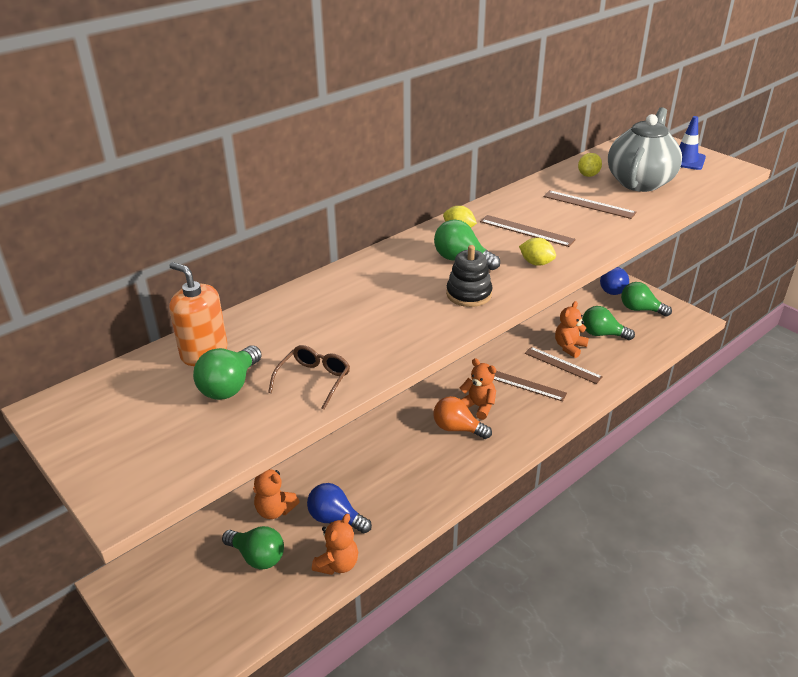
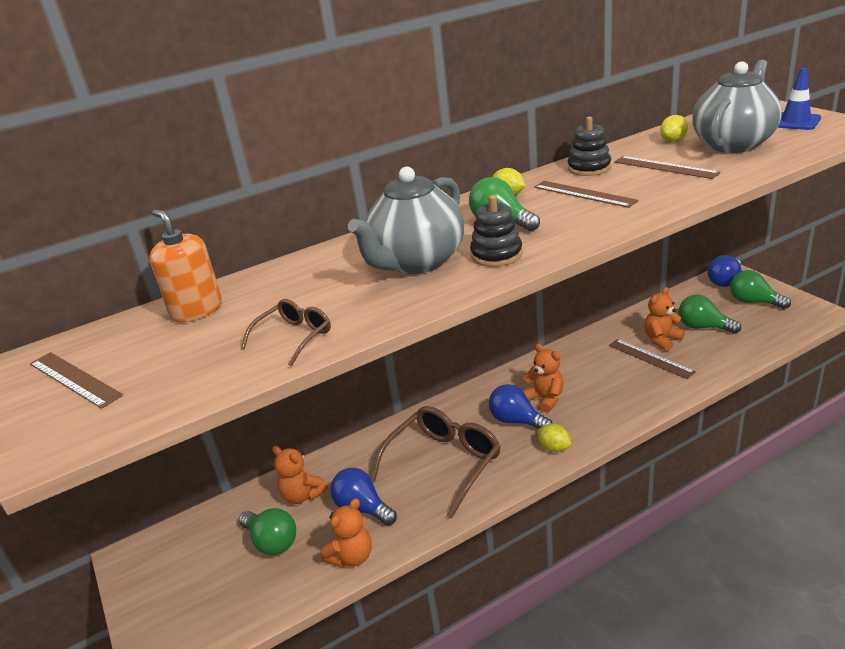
camera: 15 degrees right, 5 degrees down
(230, 386) = (206, 342): green light bulb -> none
(399, 301) = (417, 262): none -> grey teapot
(401, 472) = (444, 463): none -> brown glasses
(457, 428) = (516, 421): orange light bulb -> blue light bulb
(523, 202) = (589, 168): none -> black stacking toy
(524, 385) = (602, 378): brown ruler -> brown ruler (74, 379)
(536, 263) = (585, 224): yellow lemon -> yellow lemon (554, 448)

